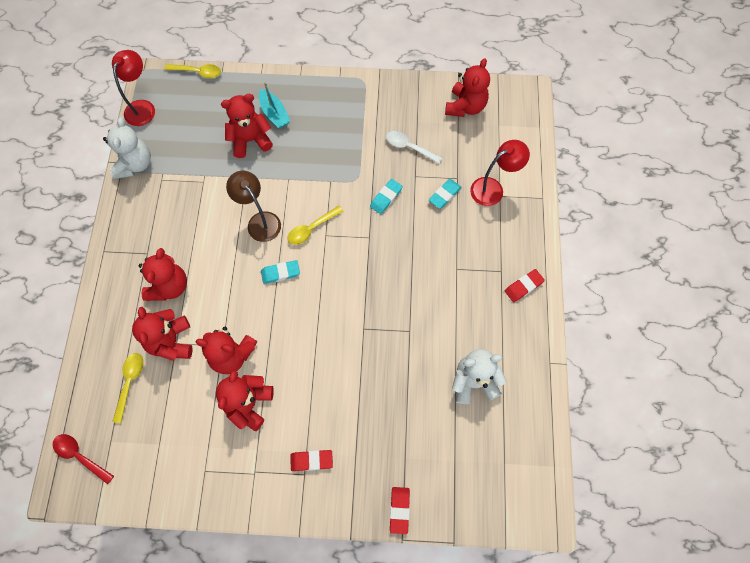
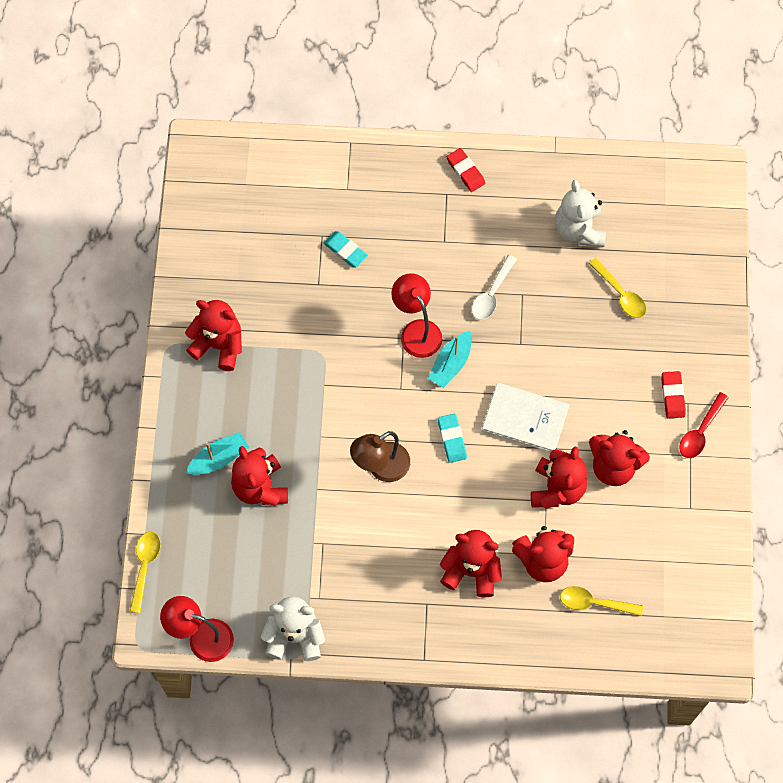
camera: 90 degrees left, 0 degrees up
(80, 456) = (681, 648): red spoon -> red spoon (700, 431)
(295, 331) = (525, 419): none -> white book
(311, 229) = (392, 405): yellow spoon -> yellow spoon (620, 294)
(346, 273) = (451, 363): none -> turquoise boat
(386, 197) = (348, 318): turquoise eraser -> none
(399, 510) = (718, 307): red eraser -> none
(409, 147) = (276, 290): white spoon -> white spoon (492, 294)
(465, 106) = (216, 221): red teddy bear -> red teddy bear (219, 345)
(493, 188) = (337, 196): red lamp -> red lamp (416, 331)

